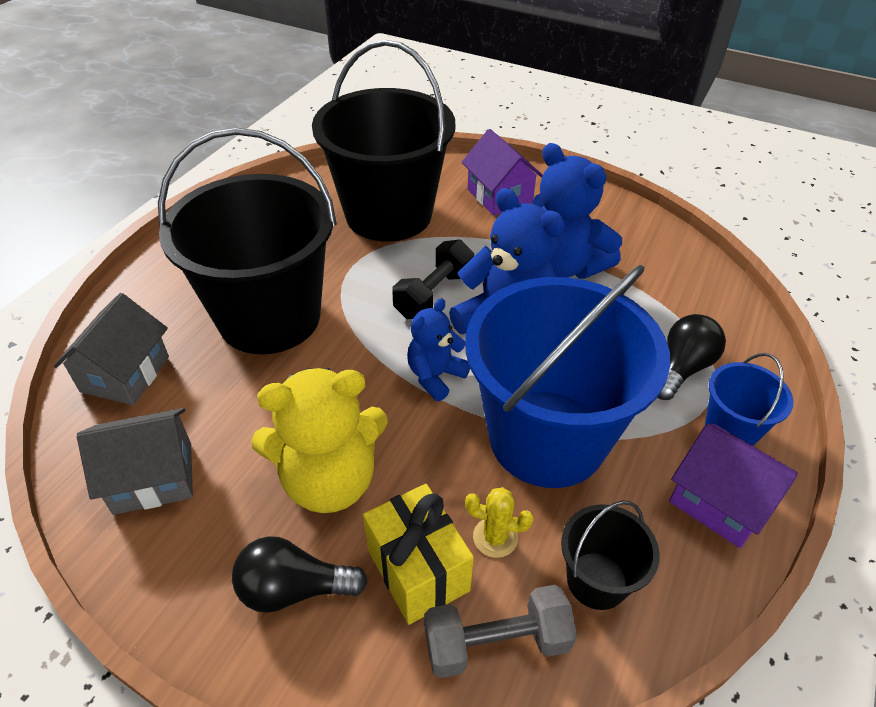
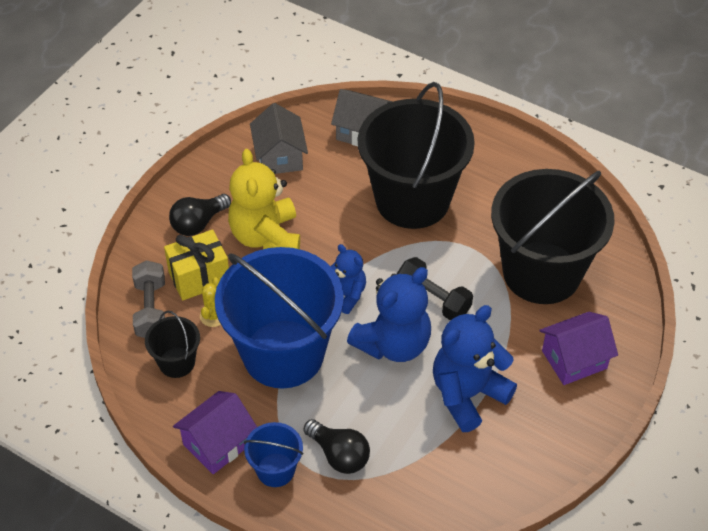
camera: 95 degrees right, 5 degrees up
(294, 589) = (198, 223): black light bulb -> black light bulb turned 135 degrees counterclockwise

